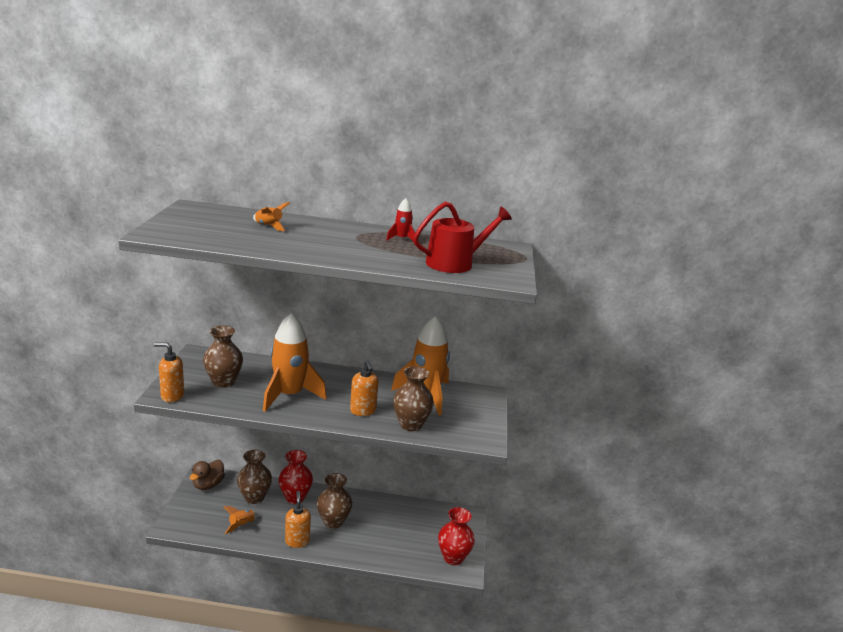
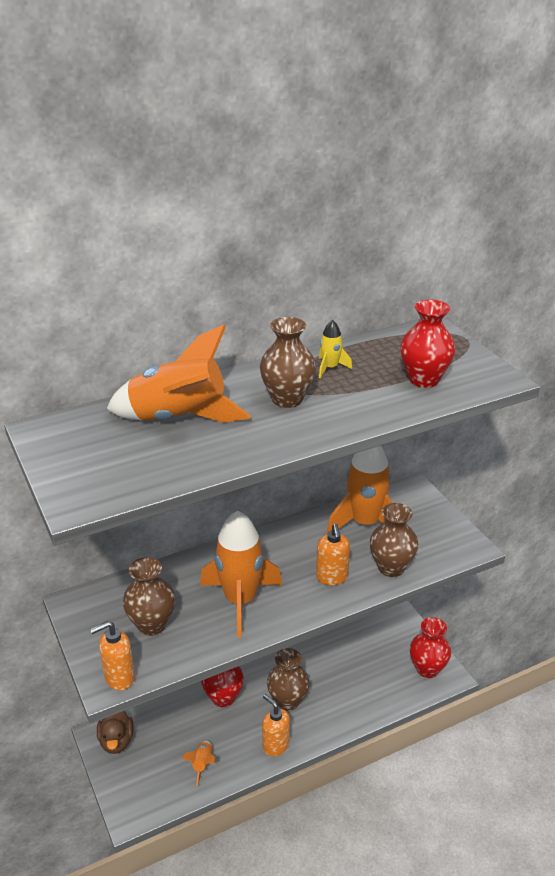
camera: 30 degrees left, 10 degrees up
(254, 497) = (182, 724): brown vase -> brown vase (287, 399)
(269, 226) = (179, 418): orange rocket -> orange rocket, size x2.28
(363, 411) = (332, 577): orange soap dispenser -> orange soap dispenser turned 45 degrees clockwise
(402, 239) = (330, 368): red rocket -> yellow rocket
(454, 263) = (424, 380): red watering can -> red vase

